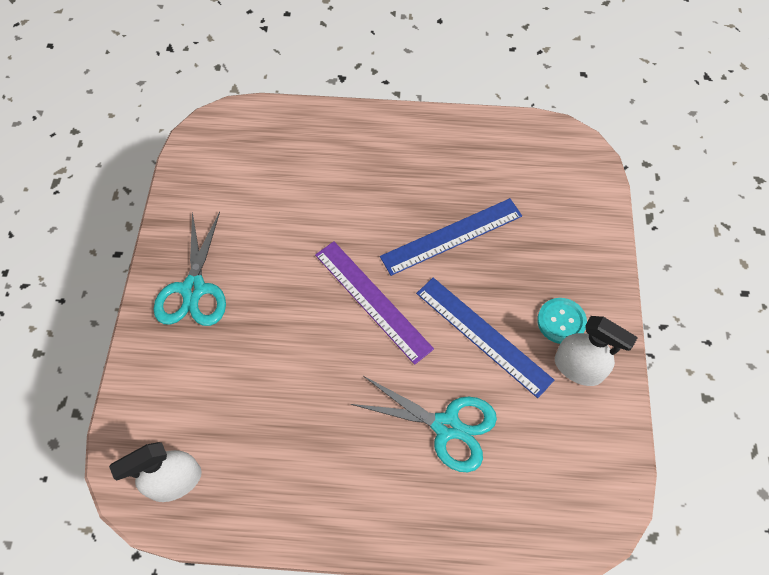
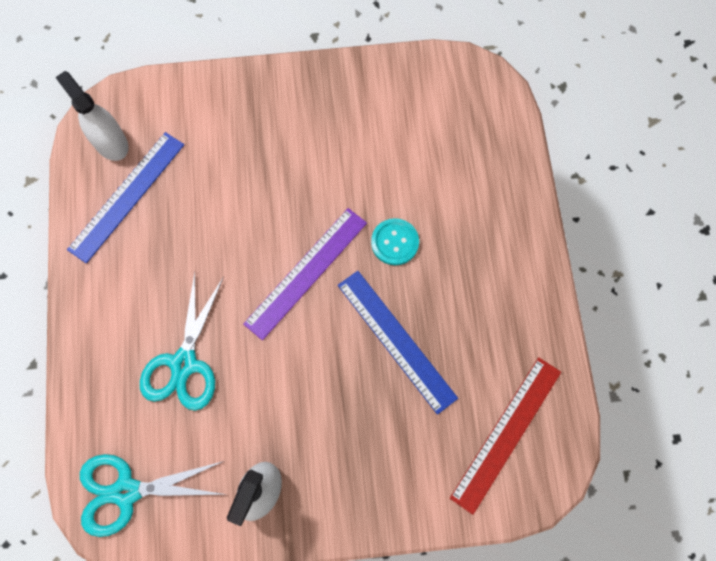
camera: 80 degrees right, 10 degrees up
(193, 289) = (291, 109): turquoise scissors -> turquoise scissors (126, 491)
(483, 335) = (284, 388): blue ruler -> blue ruler (127, 196)
(543, 170) = (506, 434): none -> red ruler
(561, 321) = (313, 469): turquoise button -> turquoise button (394, 242)

